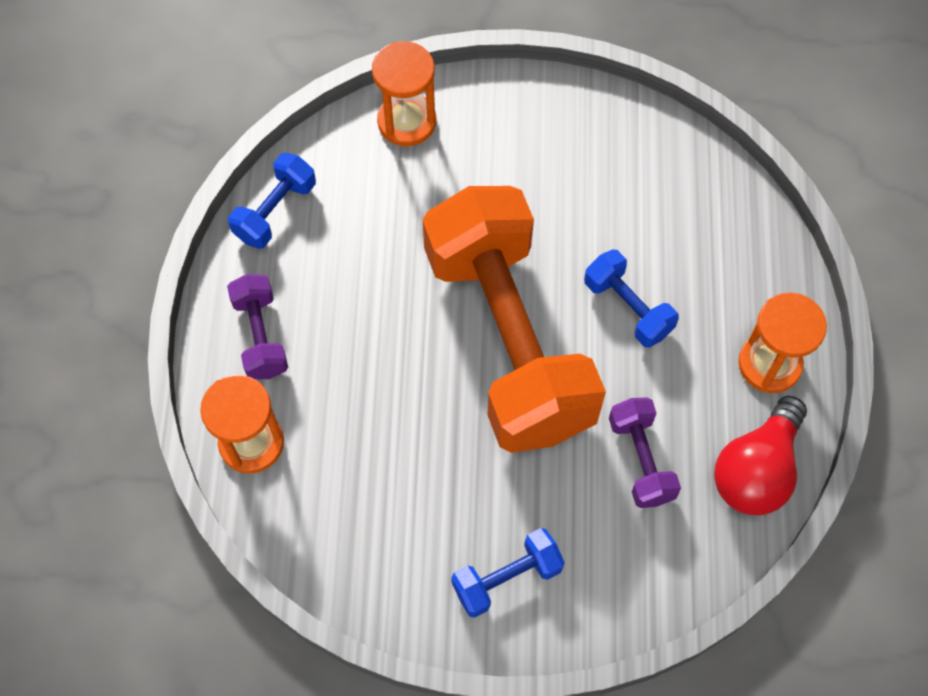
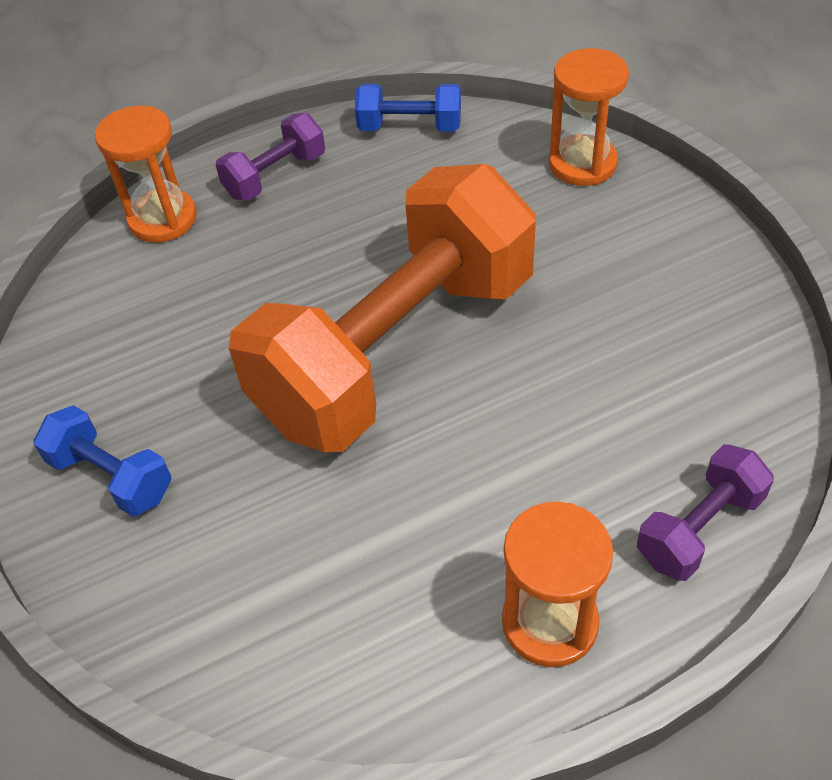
camera: 65 degrees right, 15 degrees down
(628, 308) = (515, 436): blue dumbbell -> none
(641, 460) = (326, 539): purple dumbbell -> purple dumbbell (699, 528)
(756, 470) = (387, 676): red light bulb -> none

